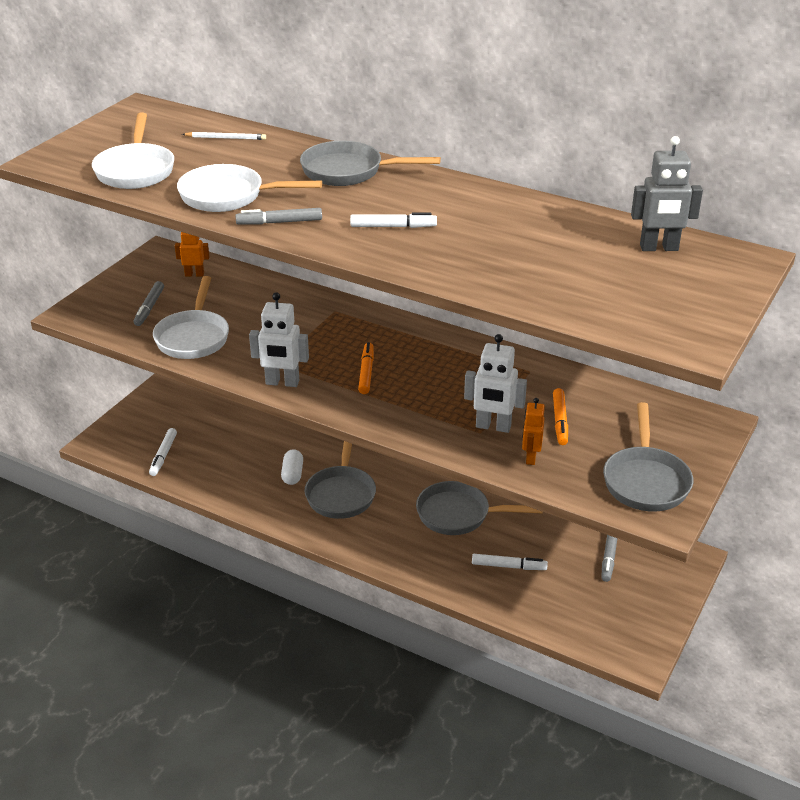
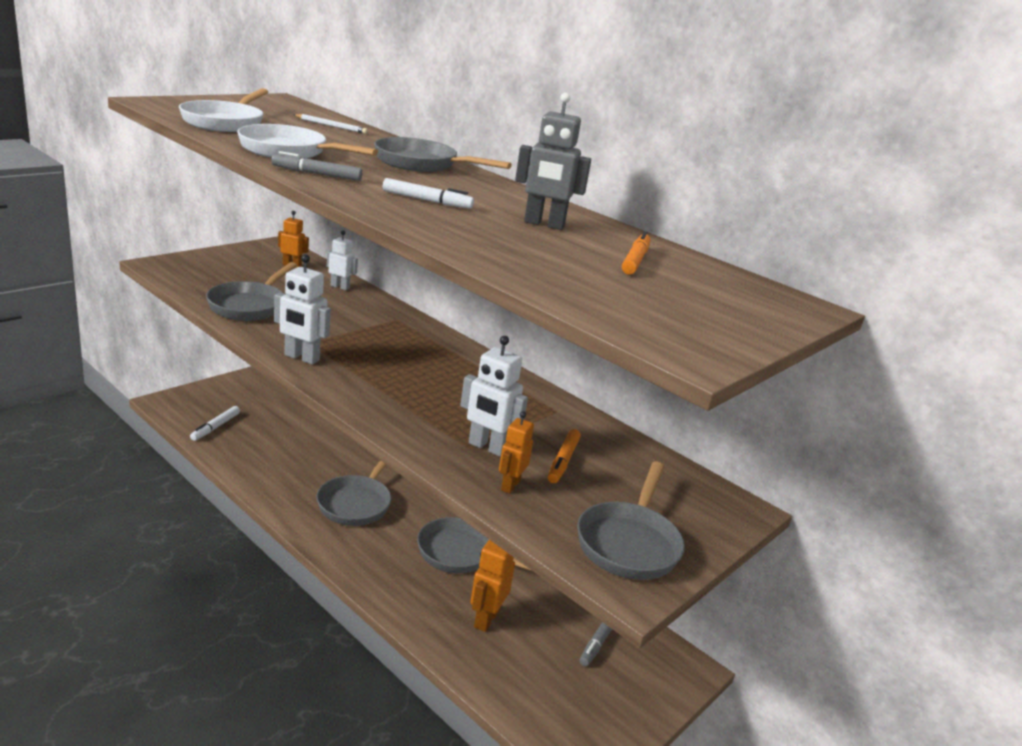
camera: 10 degrees right, 10 degrees down
(149, 308) = (230, 277): grey marker -> none
(193, 337) = (250, 305): white pan -> grey pan
(257, 287) = (340, 287): none -> white robot
(292, 474) = (321, 474): white capsule -> none
(366, 372) = (390, 370): orange marker -> orange marker (635, 260)
(509, 566) = (486, 619): white marker -> orange robot
(659, 248) = (703, 276): grey robot -> grey robot (544, 224)

